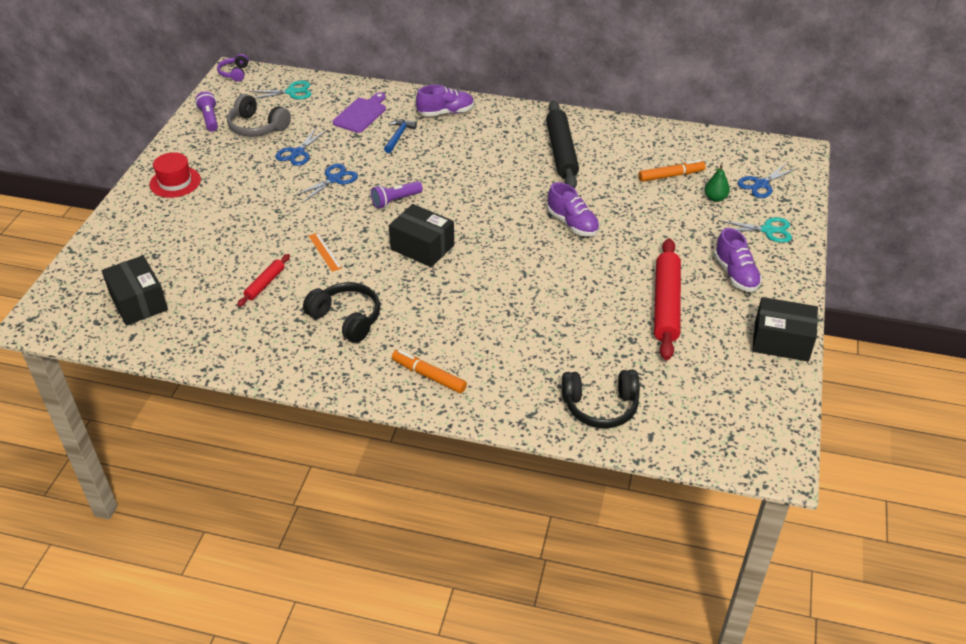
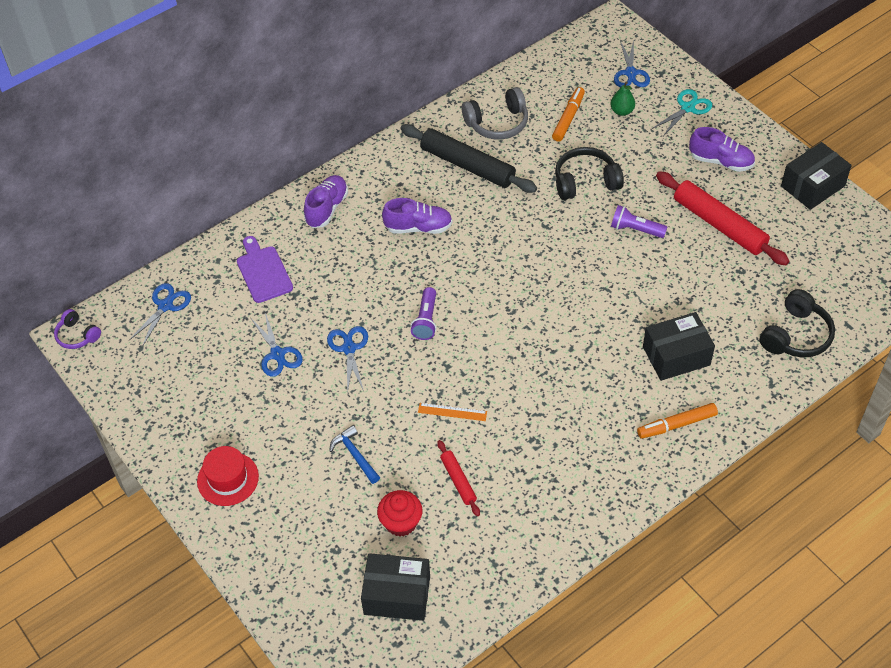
camera: 50 degrees left, 10 degrees up
(203, 274) = (401, 522): none -> red cupcake
(209, 119) = (142, 397): purple flashlight -> purple flashlight (635, 229)
(257, 127) = (199, 365): grey headphones -> grey headphones (497, 123)
(291, 92) = (165, 306): turquoise scissors -> blue scissors
(346, 319) = (559, 444): black headphones -> black headphones (585, 182)
(398, 136) = (329, 263): blue hammer -> blue hammer (354, 455)
(422, 247) = (510, 338): black box -> black box (676, 356)
(572, 224) = (571, 219): purple shoe -> purple shoe (418, 227)

